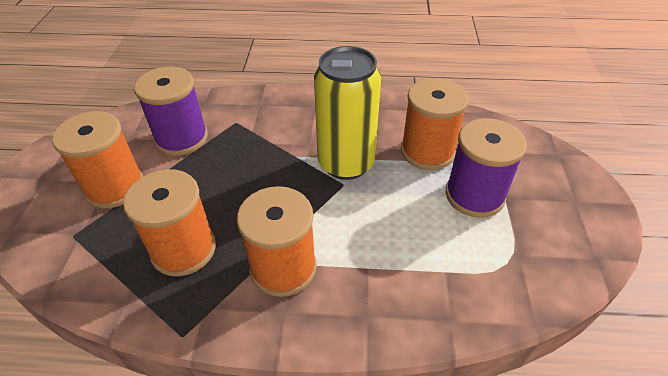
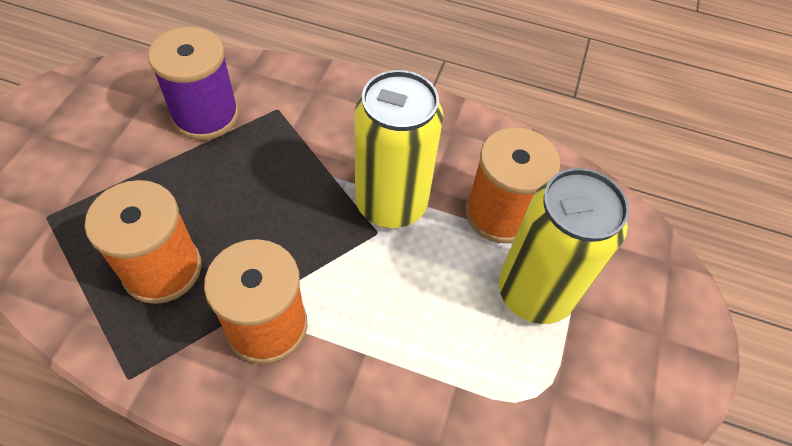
camera: 10 degrees right, 10 degrees up
(115, 187) = (109, 164): orange spool -> none
(474, 195) = (534, 293): purple spool -> yellow can

